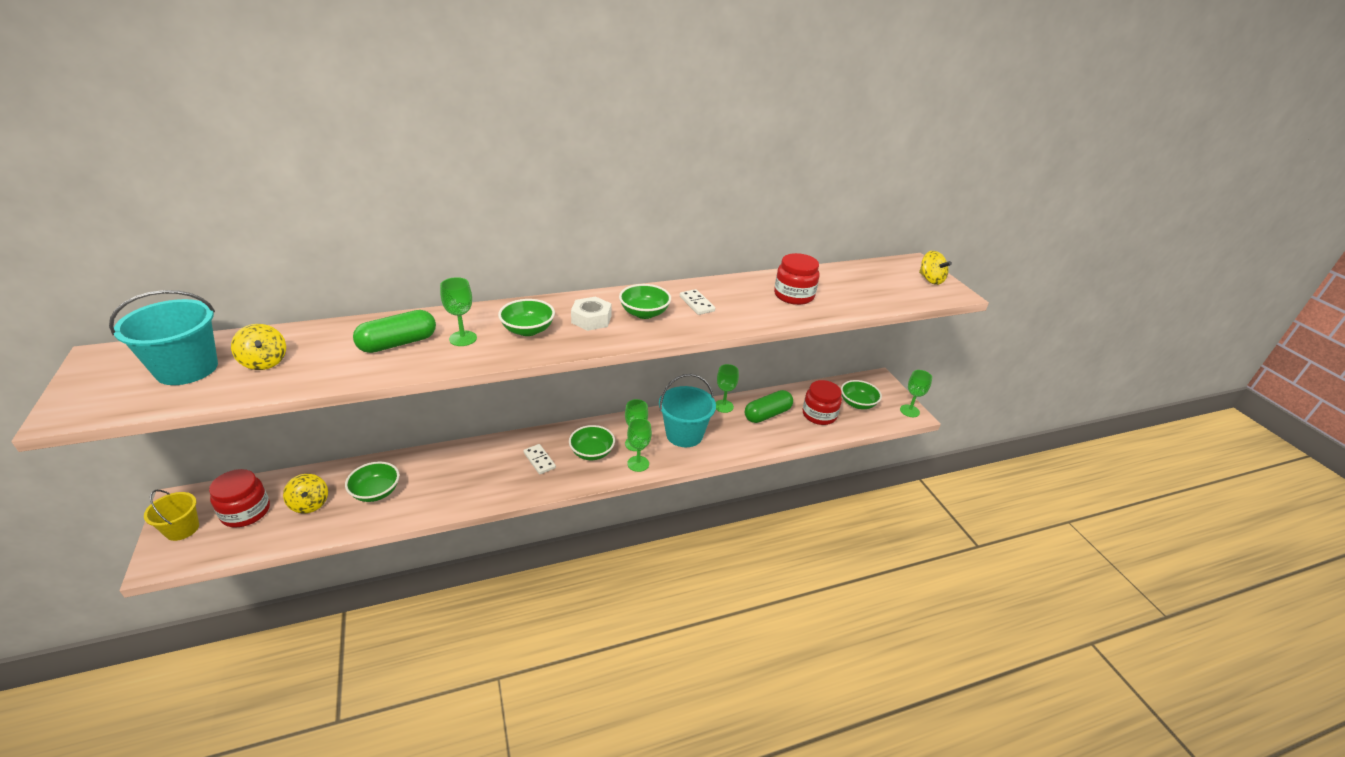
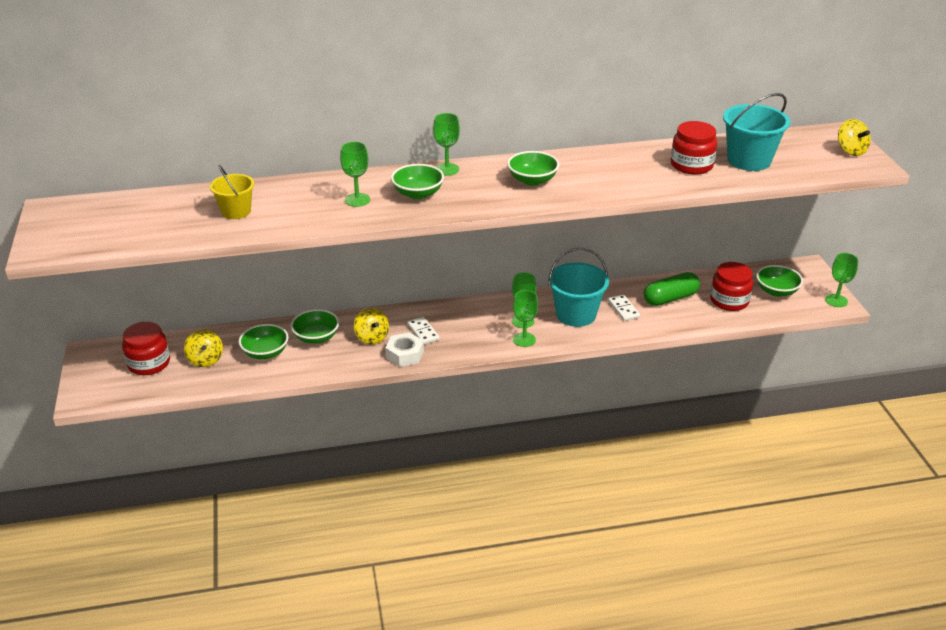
camera: 10 degrees right, 0 degrees up
(182, 529) = (96, 374): yellow bucket -> yellow bucket (236, 211)
(187, 369) = (123, 220): turquoise bucket -> turquoise bucket (749, 160)
(264, 362) = (185, 216): yellow spinning top -> yellow spinning top (372, 337)
(398, 343) = (299, 203): green capsule -> none
(591, 319) = (479, 185): white nut -> white nut (405, 354)
(592, 452) = (477, 327): green bowl -> green bowl (316, 337)
(696, 304) = (587, 172): white domino -> white domino (623, 309)
(723, 406) = (622, 288): green goblet -> green goblet (447, 169)

